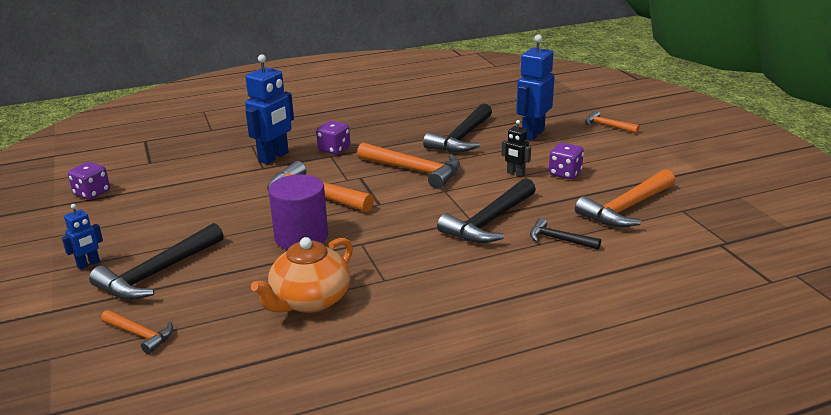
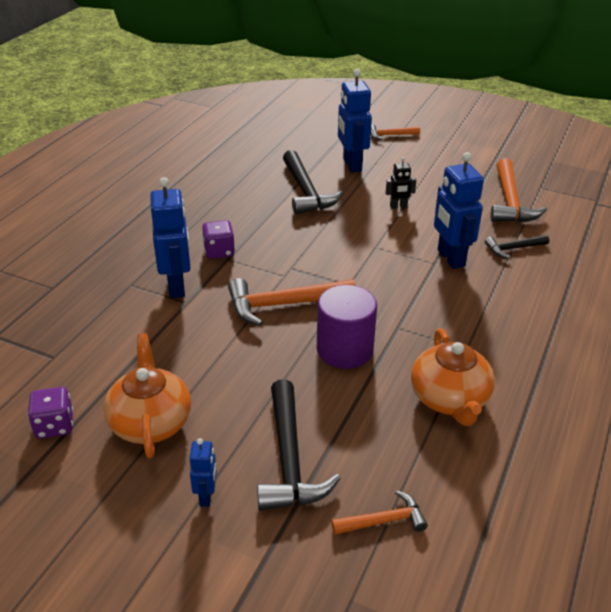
camera: 45 degrees left, 10 degrees up
(132, 215) = (151, 421): none -> orange teapot
(414, 170) = (322, 240): orange hammer -> none
(489, 222) = (450, 258): black hammer -> blue robot
(565, 173) = (429, 191): purple dice -> none

